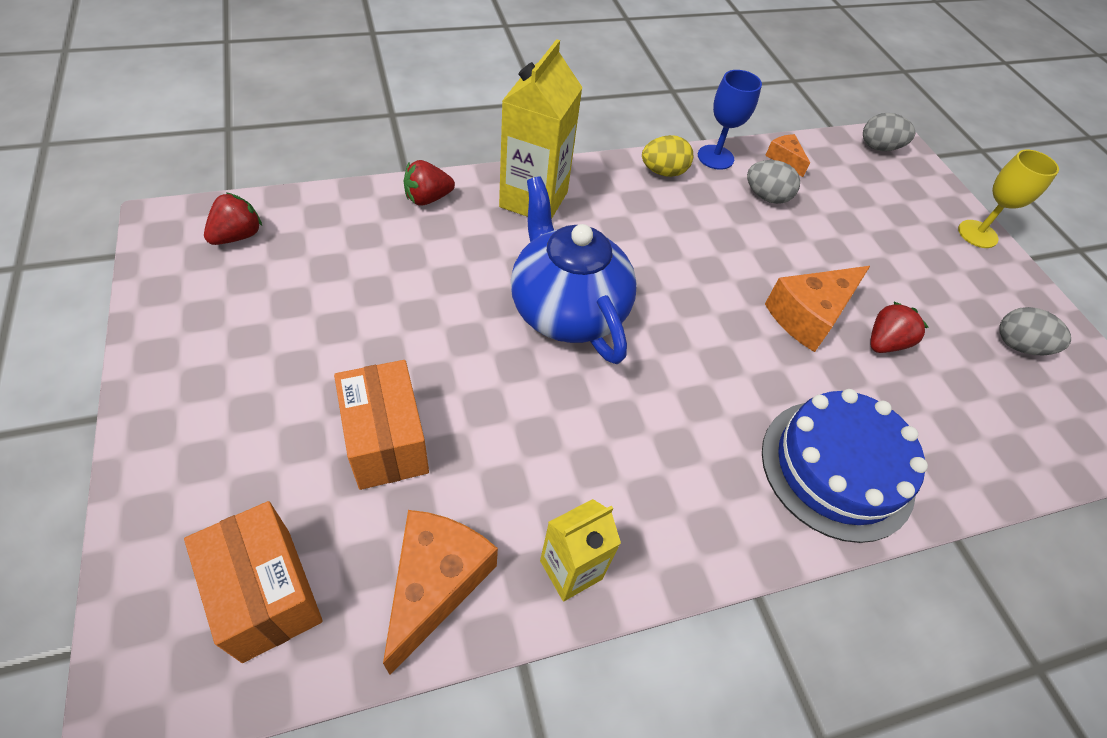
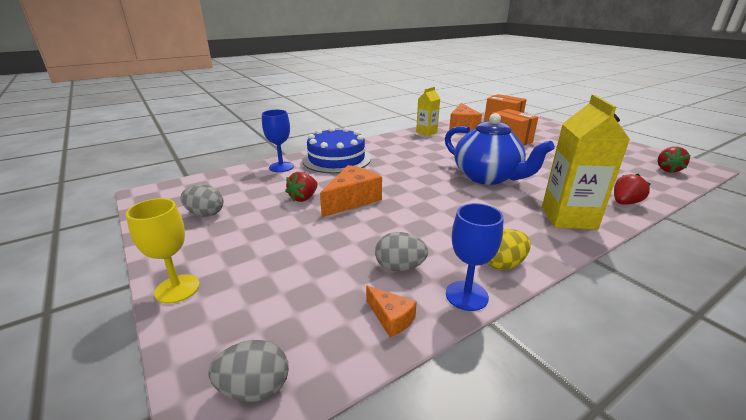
camera: 170 degrees right, 25 degrees down
(951, 466) = (281, 167): none -> blue goblet

